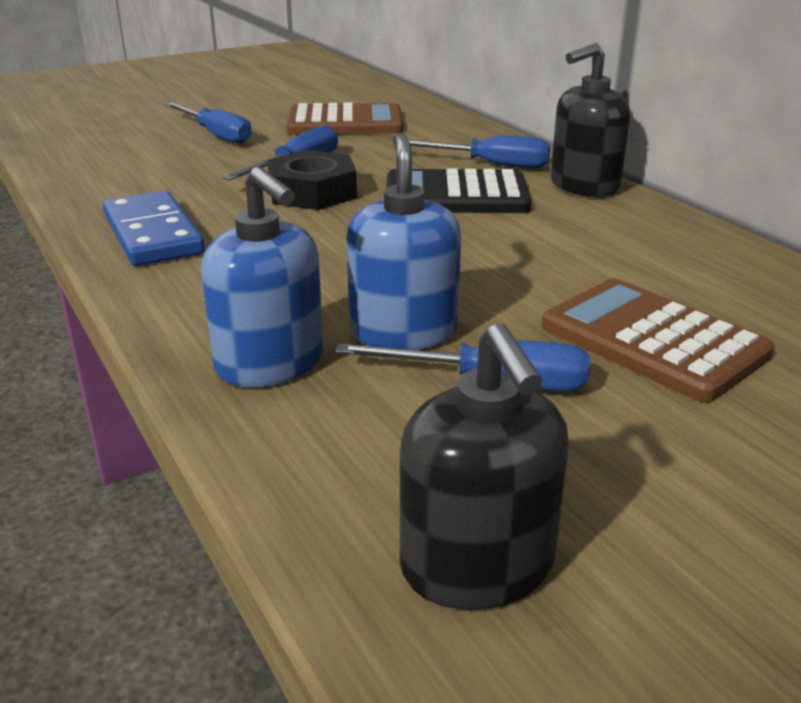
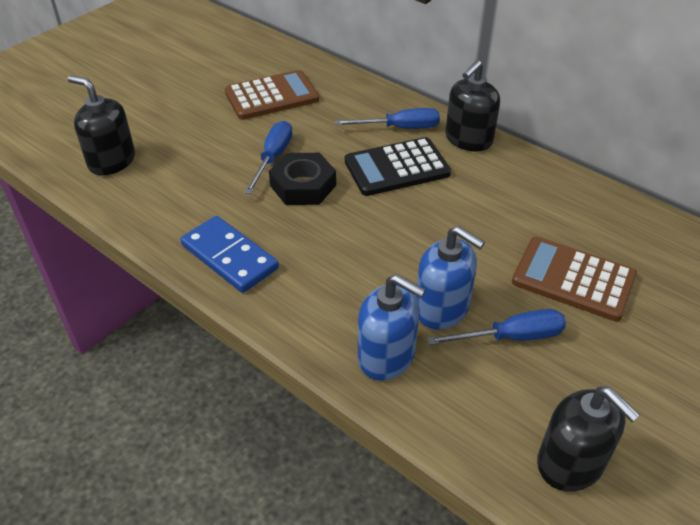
camera: 20 degrees left, 15 degrees up
(103, 144) = (112, 161): none -> black soap dispenser
(216, 135) = (189, 131): blue screwdriver -> none
(403, 331) = (442, 308): blue soap dispenser -> blue soap dispenser turned 150 degrees clockwise

